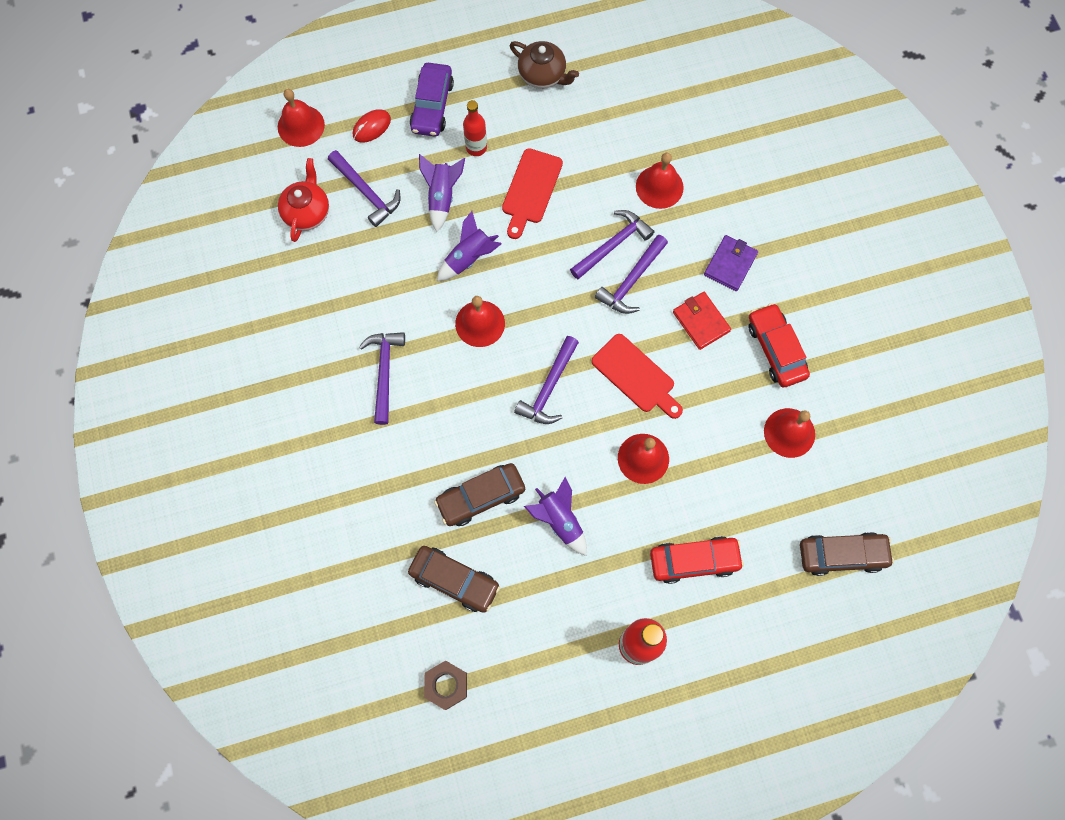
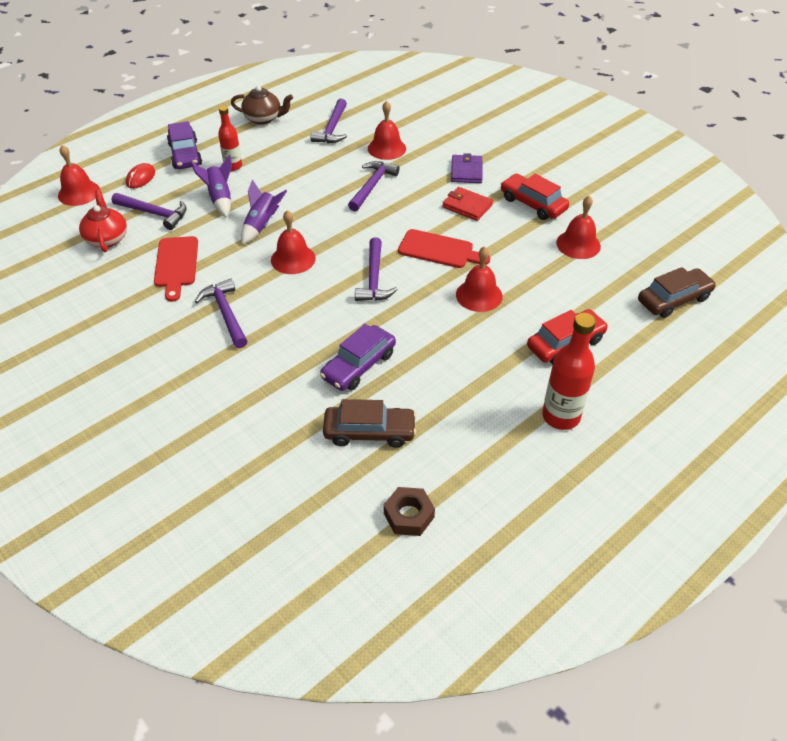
camera: 25 degrees left, 25 degrees down
(481, 497) = (359, 365): brown car -> purple car
(531, 190) = (290, 176): red cutting board -> red cutting board (176, 265)
(559, 520) = (437, 357): purple rocket -> none
(632, 281) = (399, 200): purple hammer -> purple hammer (332, 128)

